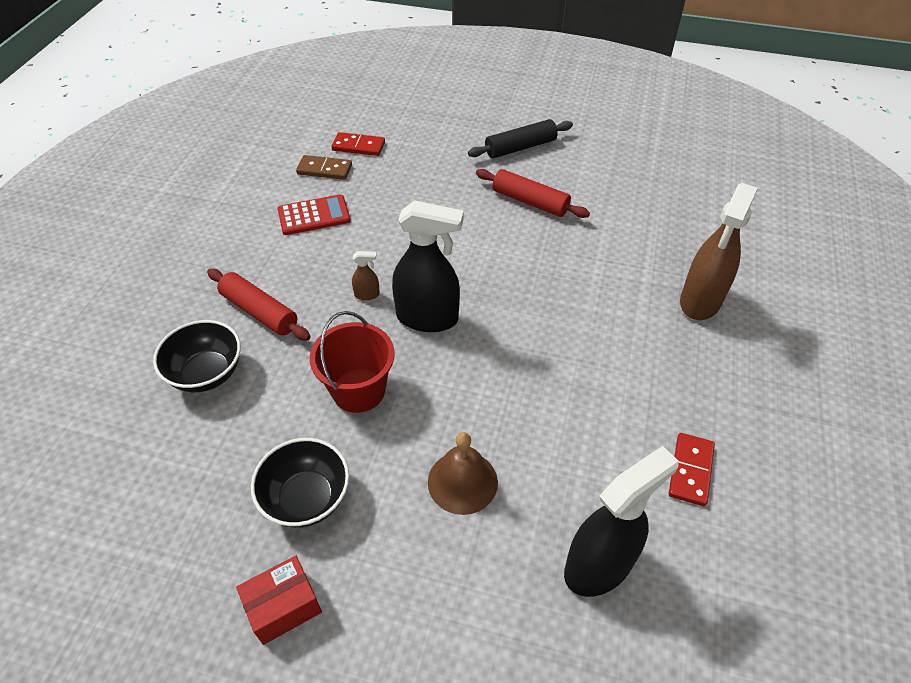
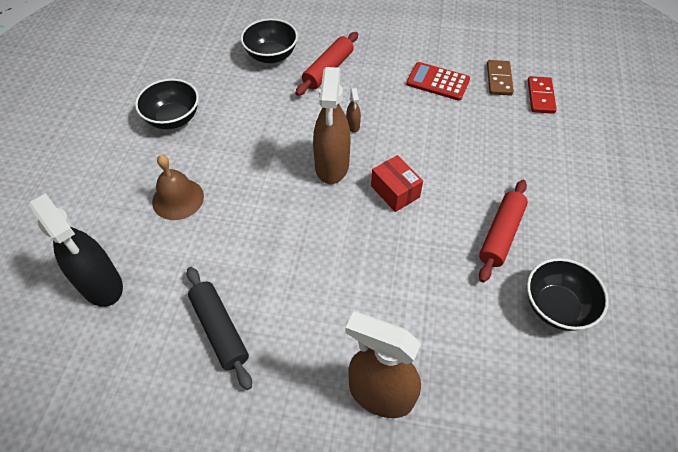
camera: 85 degrees right, 5 degrees up
(283, 606) = (104, 120): red box -> red box (395, 191)
(314, 215) = (438, 82): red calculator -> red calculator turned 135 degrees clockwise
(358, 390) = (258, 133): red bucket -> none
(427, 318) = (332, 166): black spray bottle -> brown spray bottle
(520, 147) = (590, 224): black rolling pin -> black rolling pin (219, 330)
(604, 182) = (556, 307): none -> black bowl
(690, 470) = (174, 359): red domino -> none

